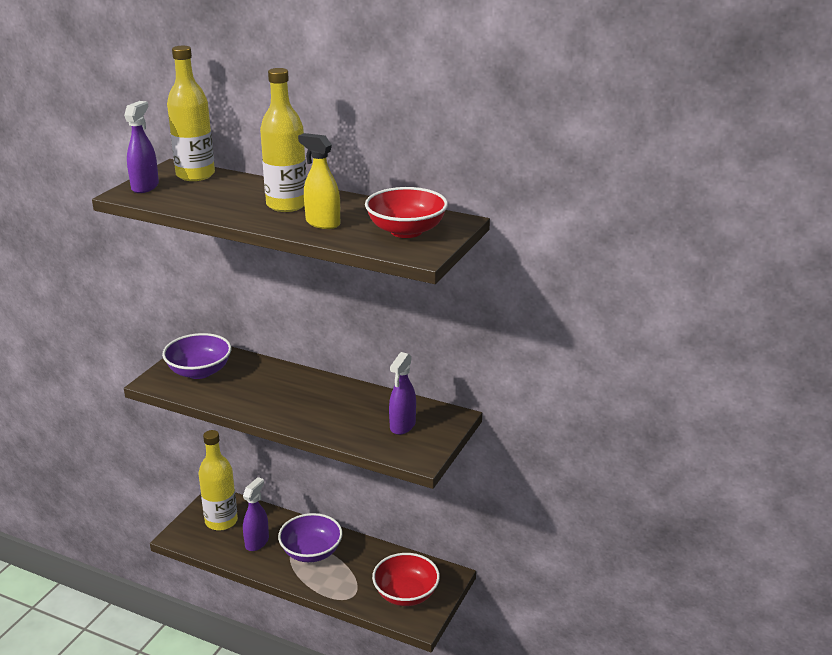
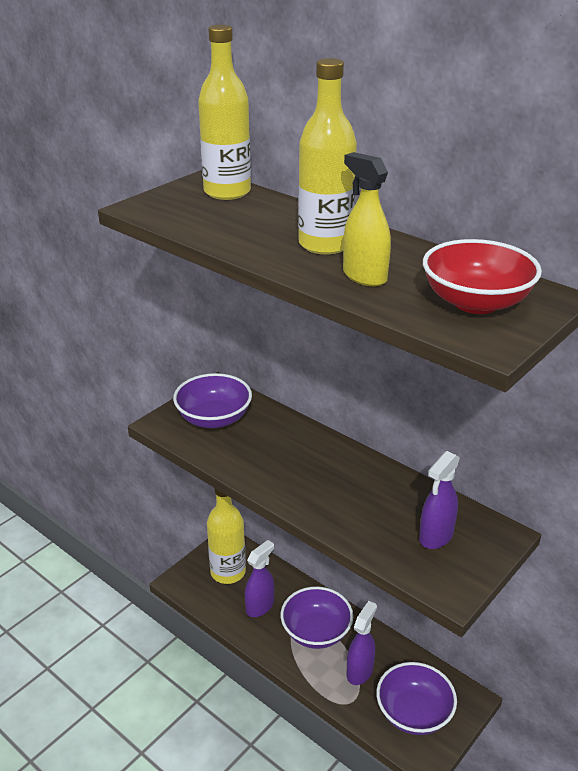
camera: 15 degrees right, 5 degrees up
(145, 187) = (164, 201): purple spray bottle -> purple spray bottle (360, 671)
(406, 594) = (414, 713): red bowl -> purple bowl

